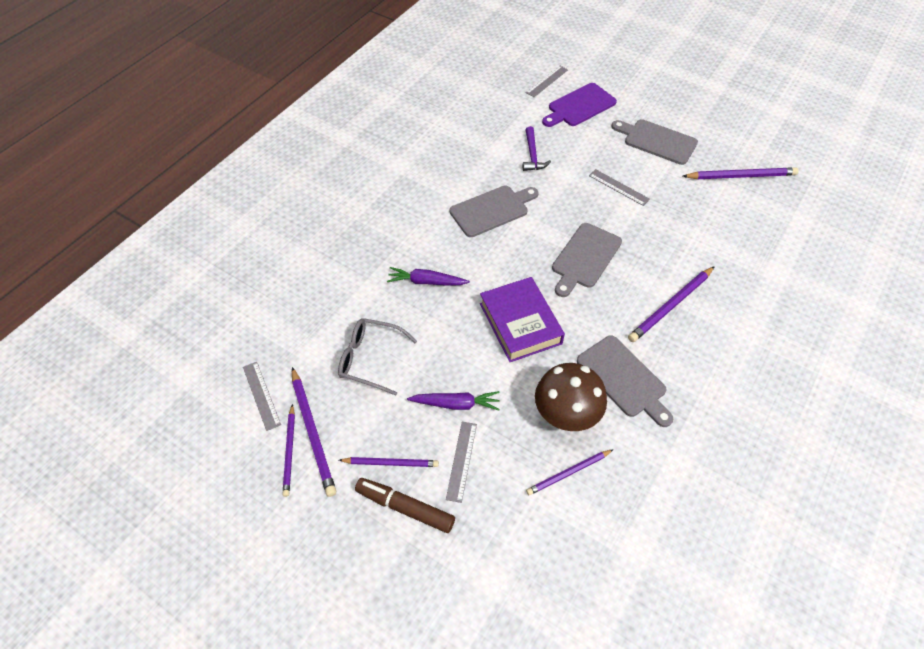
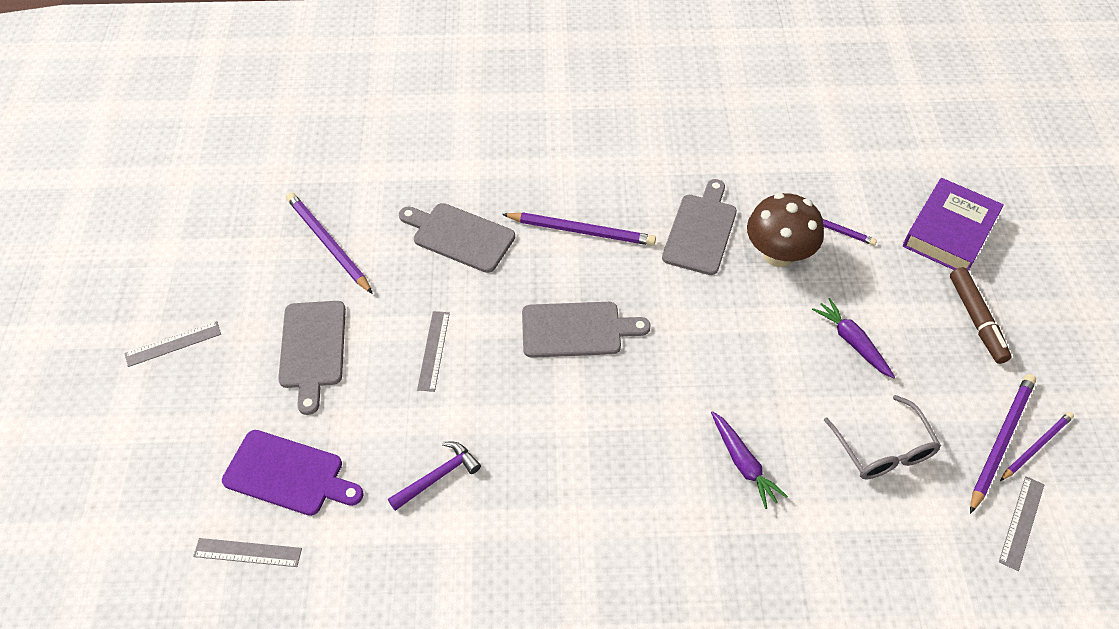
camera: 125 degrees left, 0 degrees up
(391, 463) = (955, 356): purple pencil -> none
(461, 461) = (897, 305): grey ruler -> grey ruler (173, 344)
(492, 210) = (576, 464): grey cutting board -> grey cutting board (459, 236)
(520, 323) = (715, 341): purple book -> purple book (949, 232)

